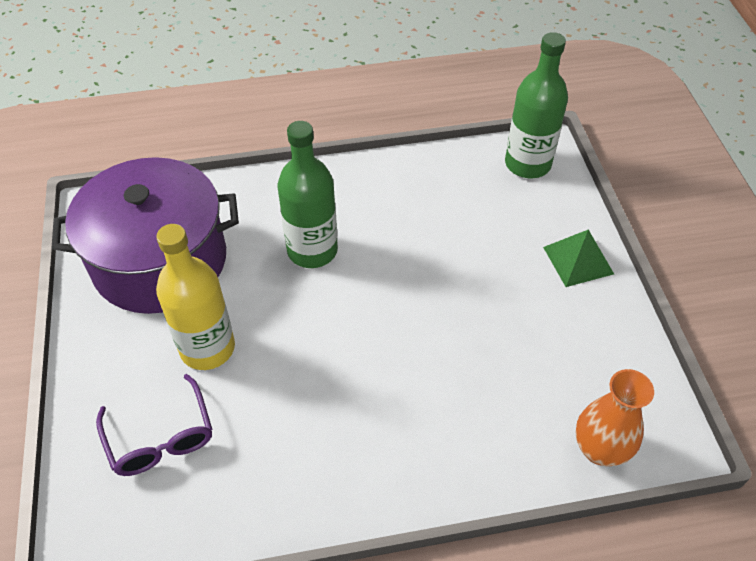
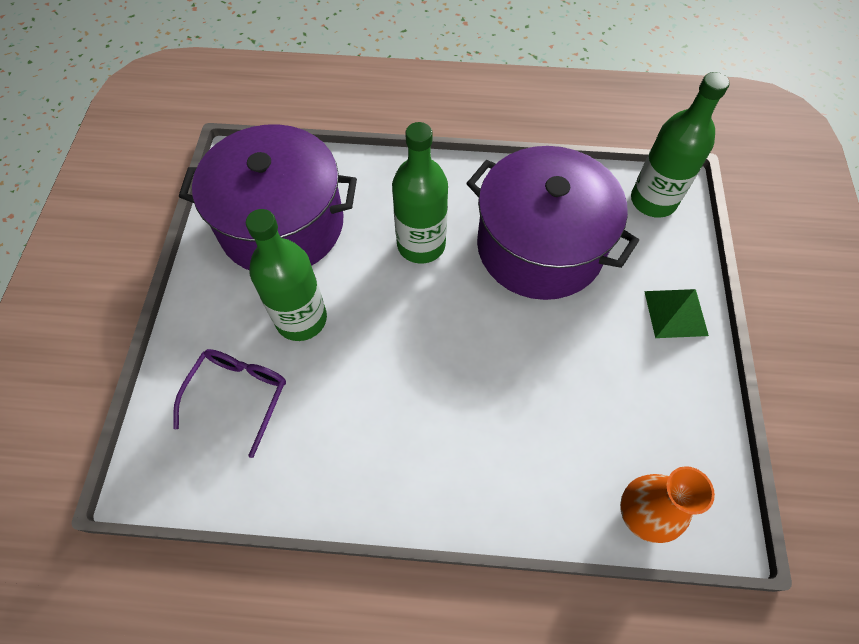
camera: 15 degrees right, 10 degrees up
(160, 438) = (238, 395): purple glasses -> purple glasses turned 150 degrees counterclockwise
(207, 348) = (301, 319): yellow bottle -> green bottle
(431, 227) = (540, 246): none -> purple pot

